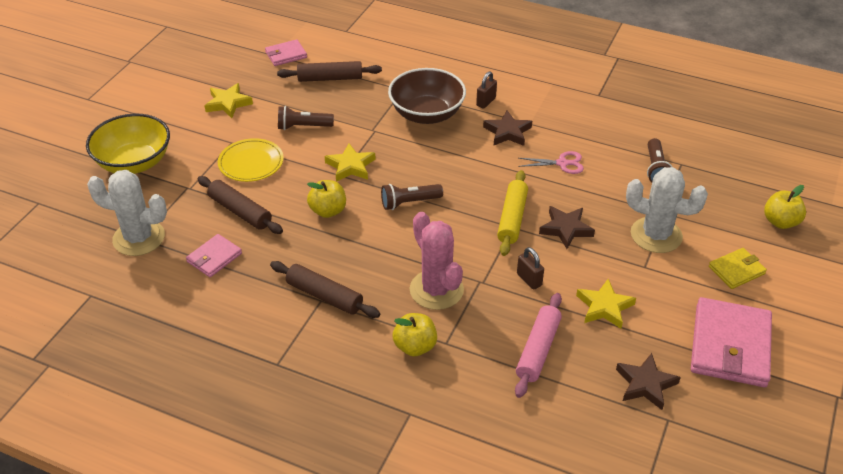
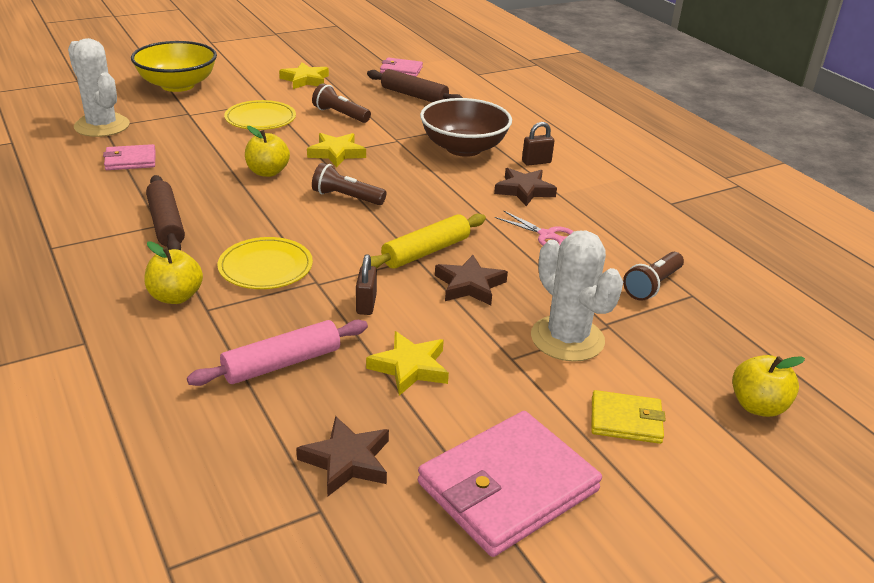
camera: 35 degrees right, 10 degrees down
(240, 211) = (200, 143): brown rolling pin -> none
(436, 290) = (265, 267): pink cactus -> yellow plate

